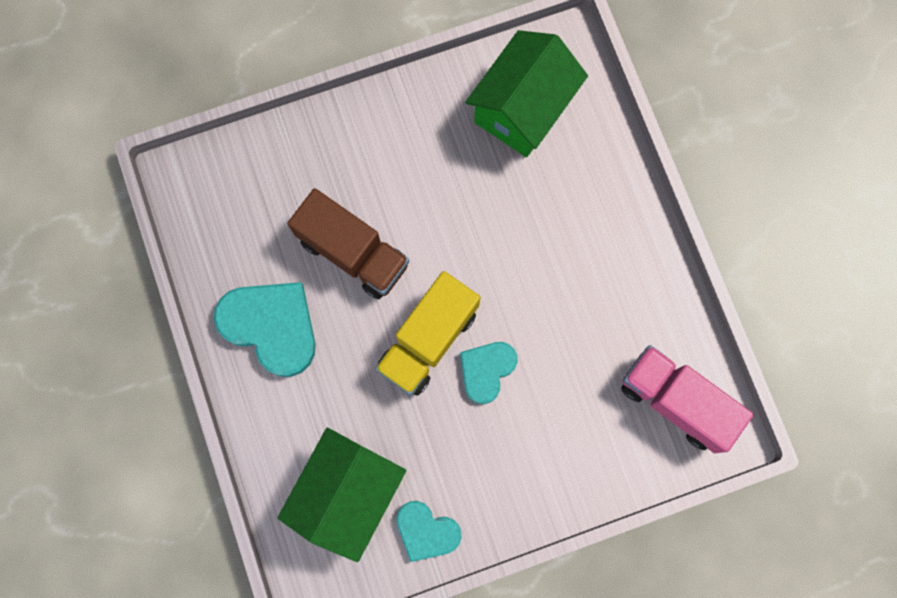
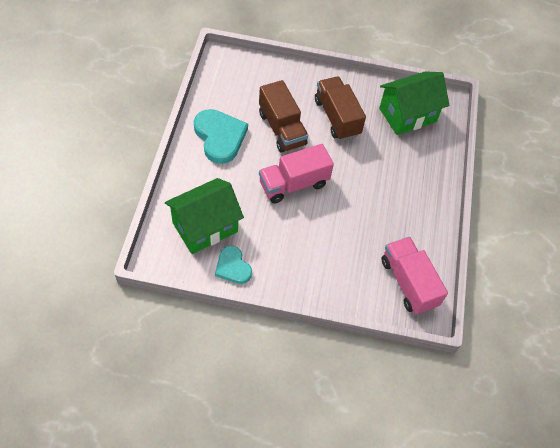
camera: 25 degrees right, 20 degrees down
(422, 180) = (337, 117): none -> brown truck
(428, 340) = (293, 184): yellow truck -> pink truck
(486, 370) = (314, 213): turquoise heart -> none

